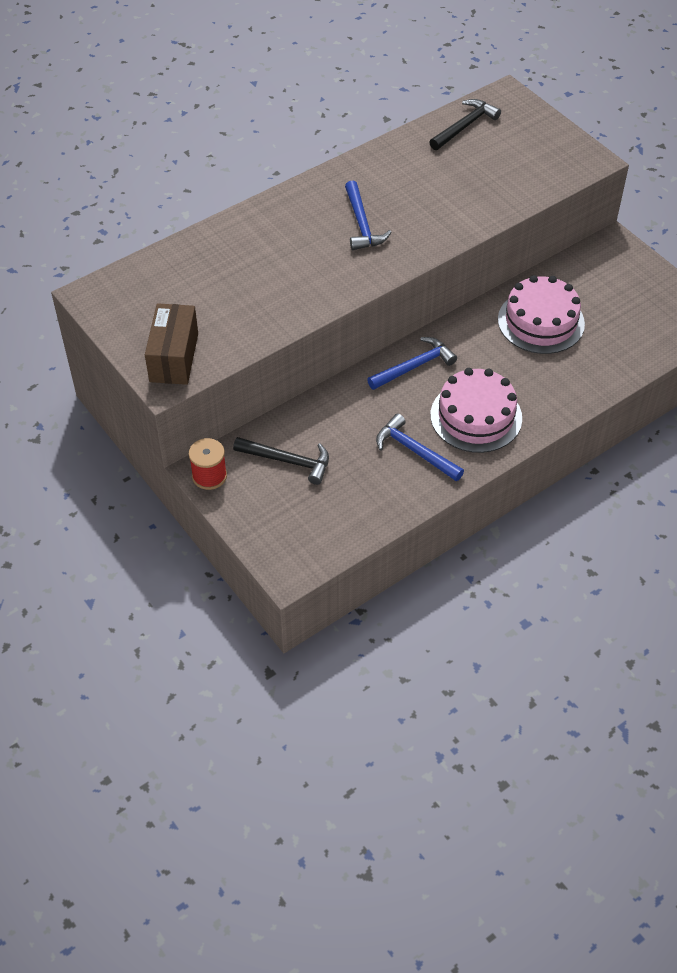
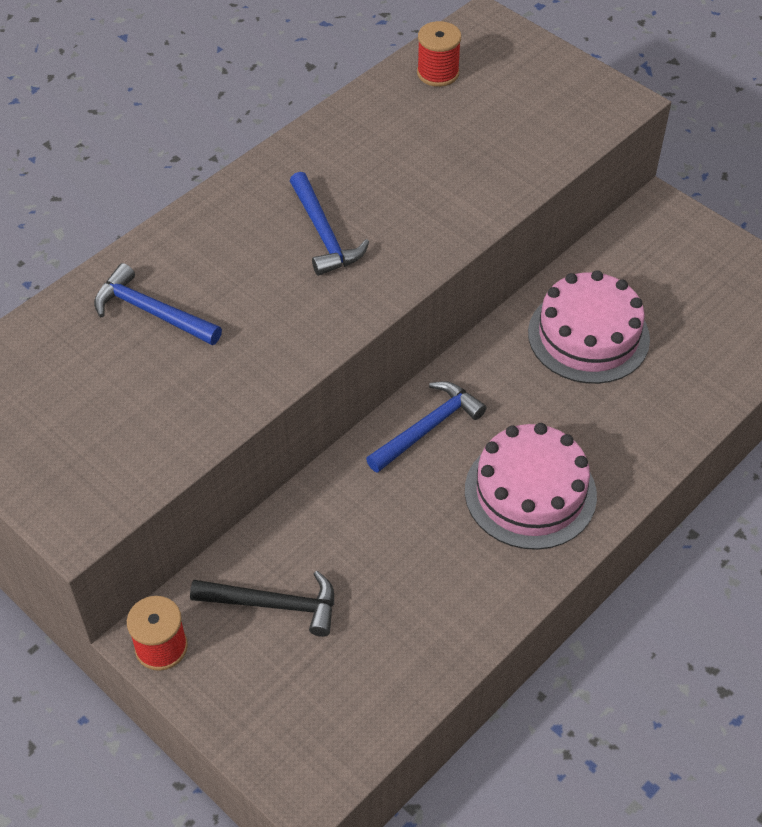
camera: 10 degrees left, 0 degrees up
(174, 357) = (83, 481): brown box -> none
(414, 451) = (455, 560): blue hammer -> blue hammer (151, 312)
(465, 126) = (438, 73): black hammer -> red spool

